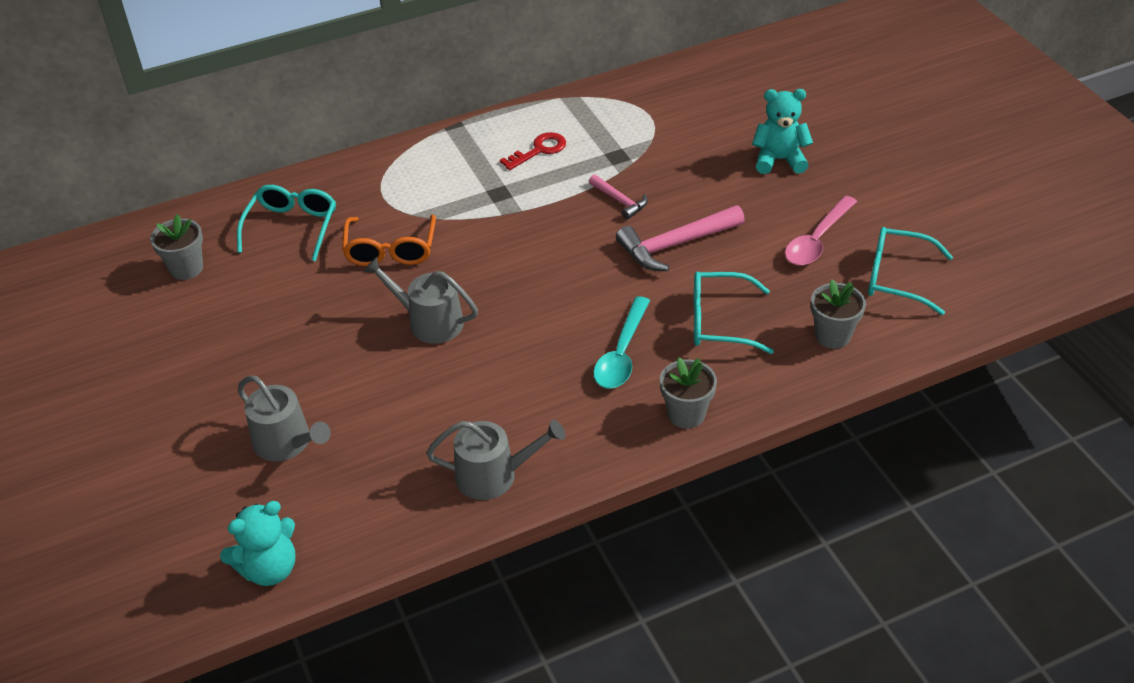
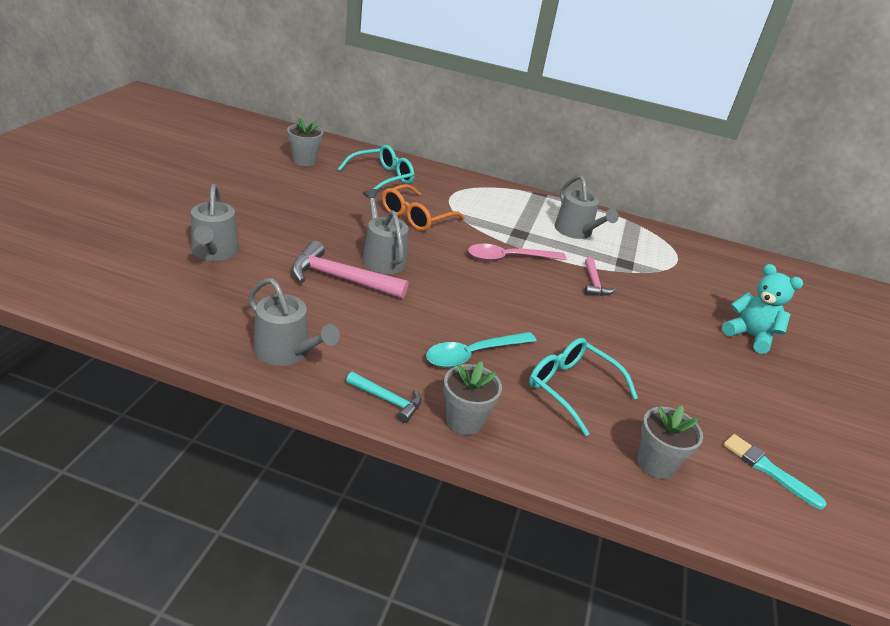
camera: 35 degrees right, 10 degrees down
(269, 568) = (98, 295): turquoise teddy bear -> none
(539, 150) = (576, 231): red key -> grey watering can
(618, 446) = (387, 400): none -> turquoise hammer
(675, 244) = (601, 327): pink hammer -> pink hammer (341, 278)
(817, 240) = (722, 398): pink spoon -> pink spoon (509, 258)
(897, 278) = (768, 470): turquoise glasses -> turquoise brush

